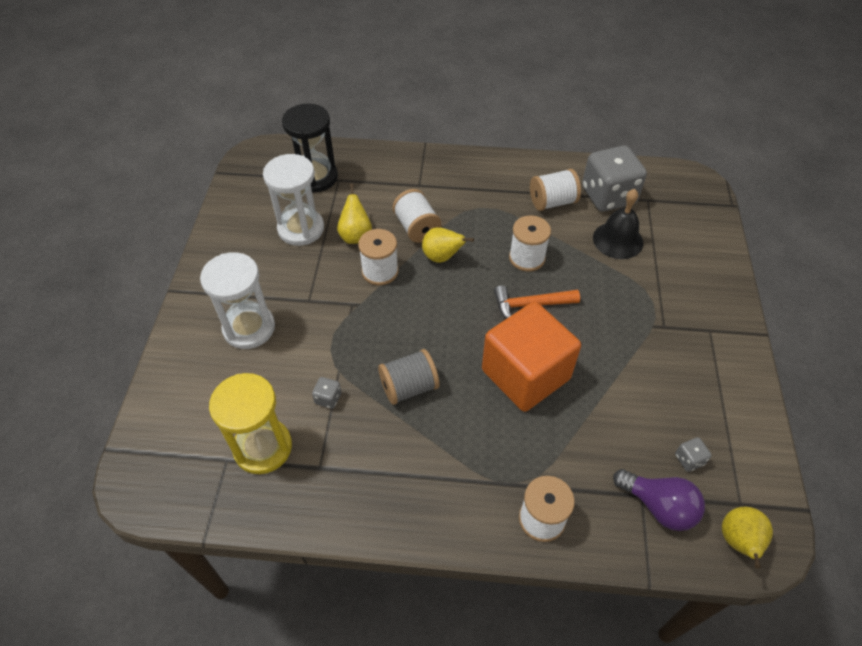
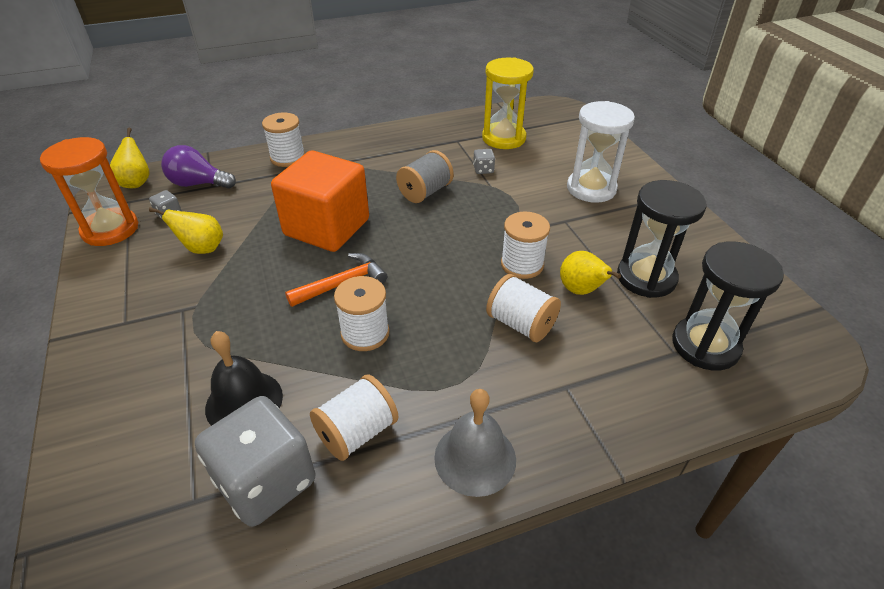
camera: 155 degrees right, 10 degrees down
(301, 229) = (646, 278): white hourglass -> black hourglass
(442, 257) = (467, 300): yellow pear -> yellow pear (202, 249)
(493, 171) = (475, 458): none -> grey bell
(750, 457) = (110, 229): none -> orange hourglass

